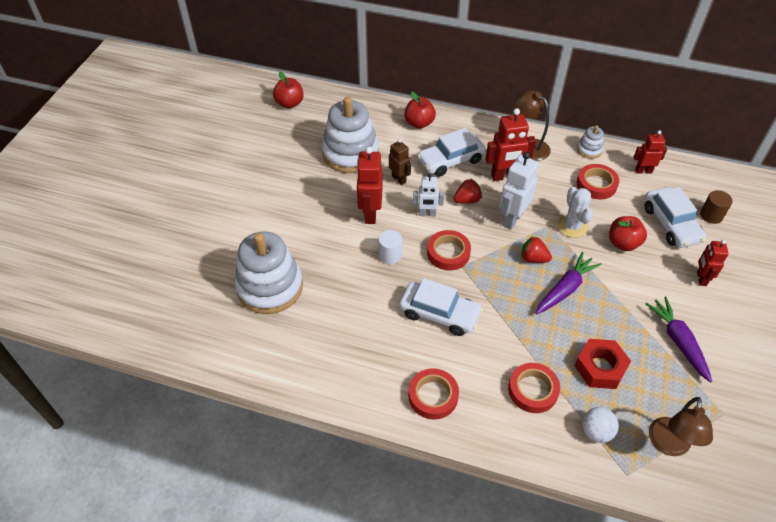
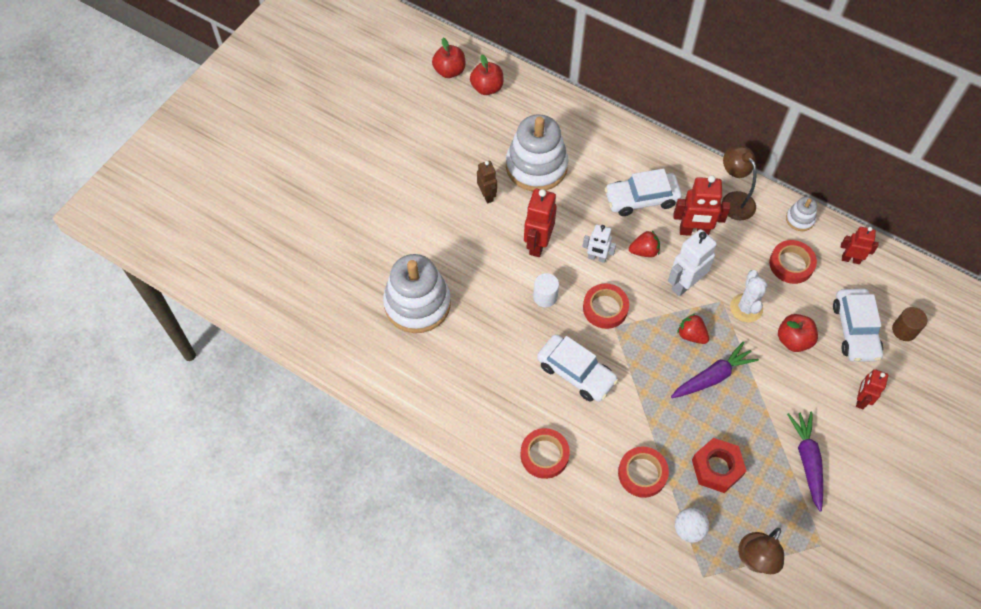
camera: 15 degrees right, 10 degrees up
(399, 179) = (579, 209): brown robot -> brown robot (487, 195)
(419, 123) = (621, 144): red apple -> red apple (449, 71)

